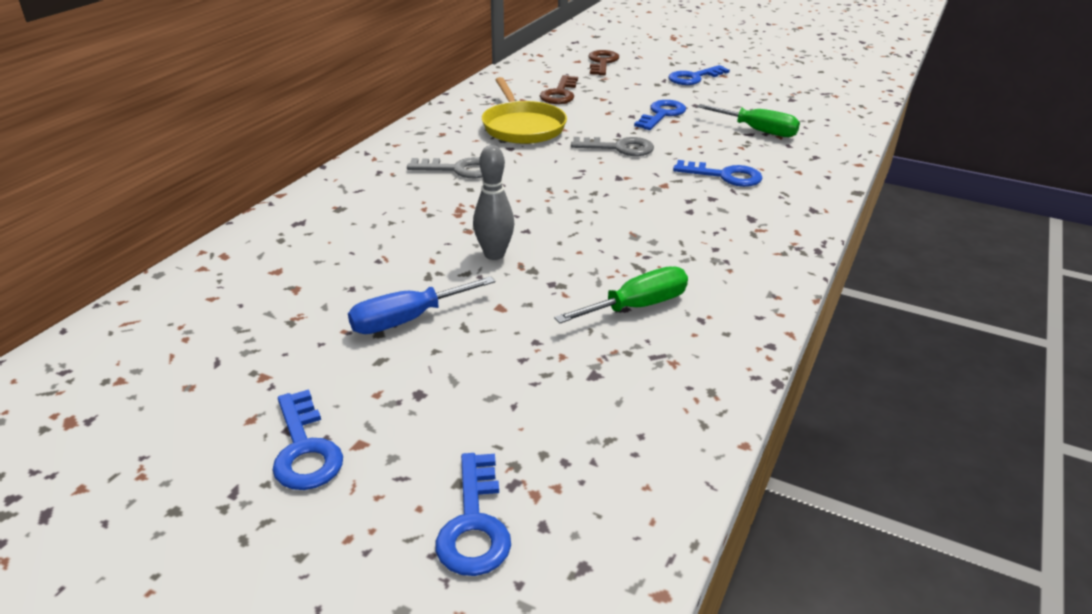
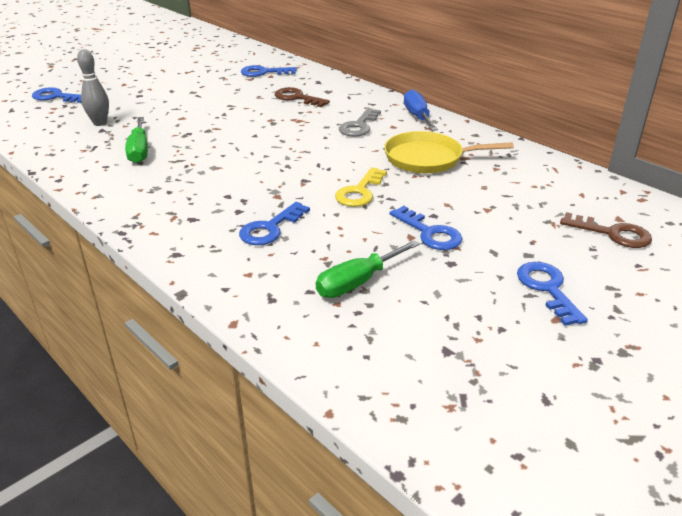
camera: 110 degrees right, 0 degrees up
(305, 449) = (133, 76): blue key -> blue key (264, 72)
(407, 320) = (195, 97): blue screwdriver -> blue screwdriver (417, 116)
(494, 254) = (235, 123): grey bowling pin -> grey bowling pin (100, 123)
(560, 94) = (506, 188): brown key -> brown key (297, 98)
(619, 148) = (360, 192): grey key -> yellow key

